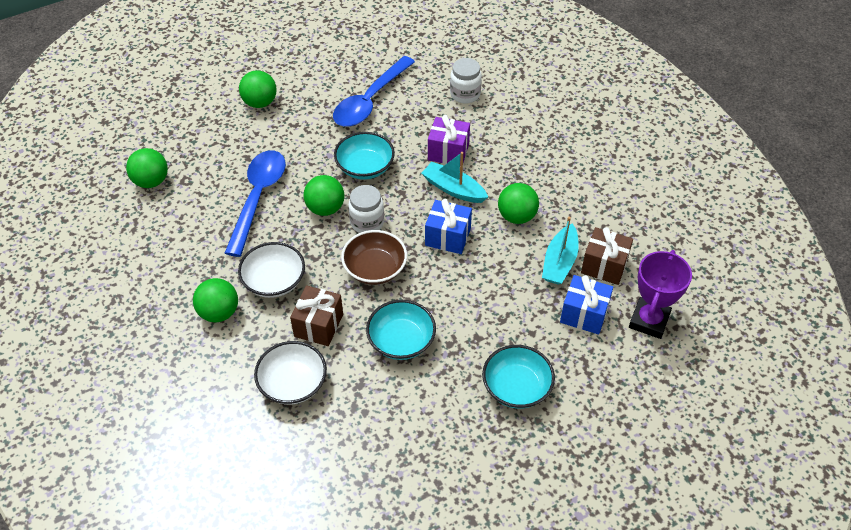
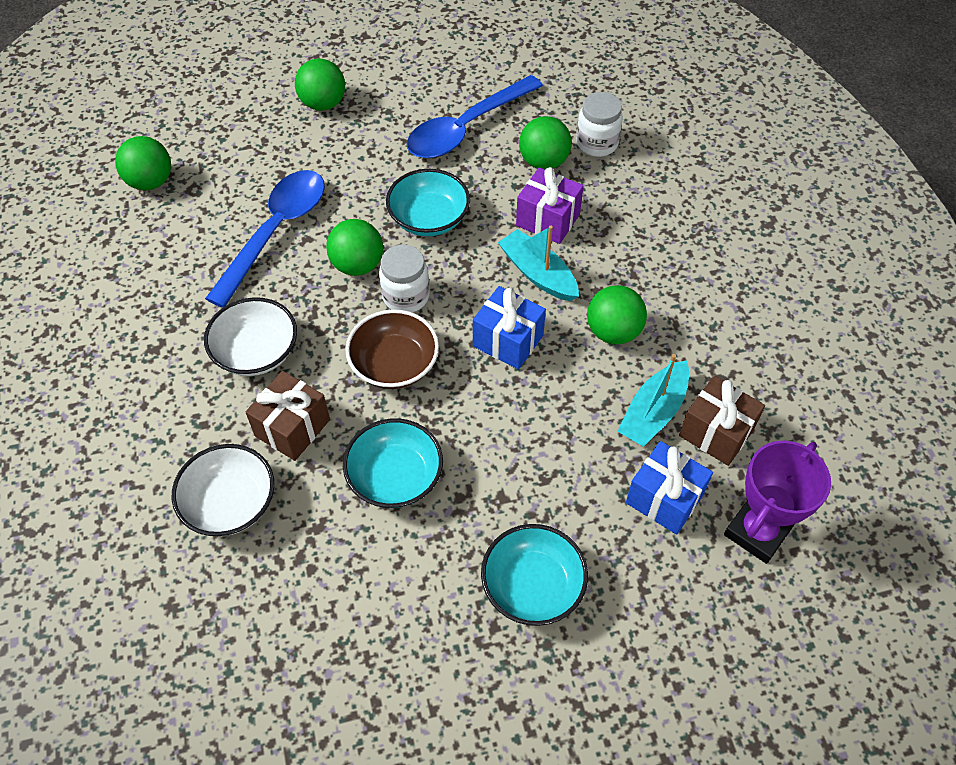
camera: 15 degrees right, 5 degrees up
(219, 312) = (171, 379): green ball -> green ball (543, 162)

